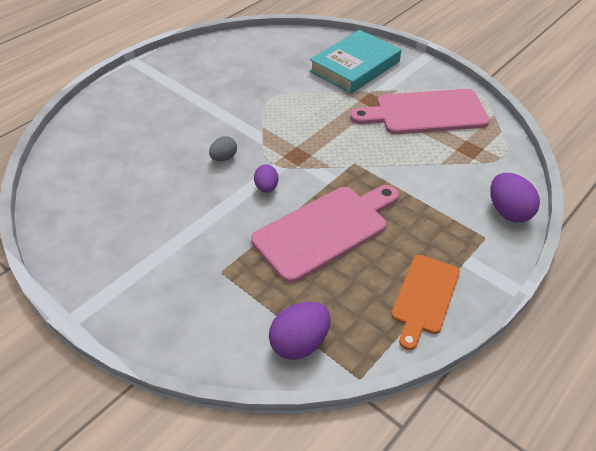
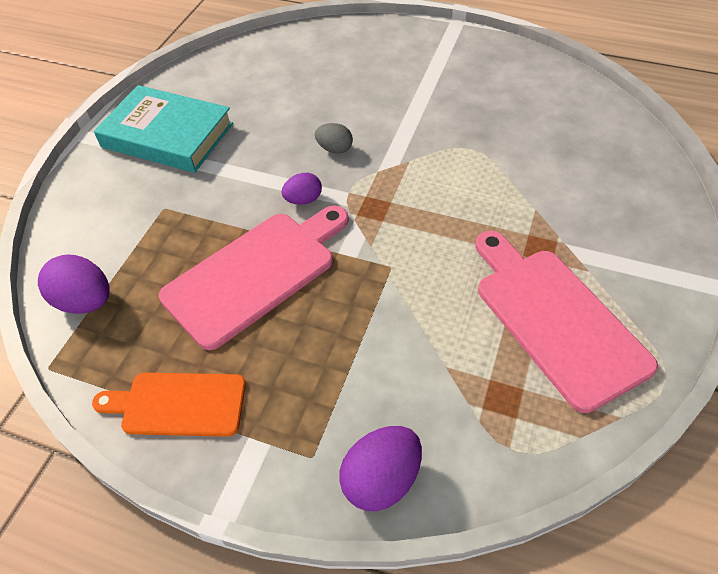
camera: 70 degrees right, 5 degrees up
(325, 230) = (256, 274): pink cutting board -> pink cutting board turned 75 degrees counterclockwise
(355, 66) = (607, 207): turquoise book -> turquoise book (167, 135)

